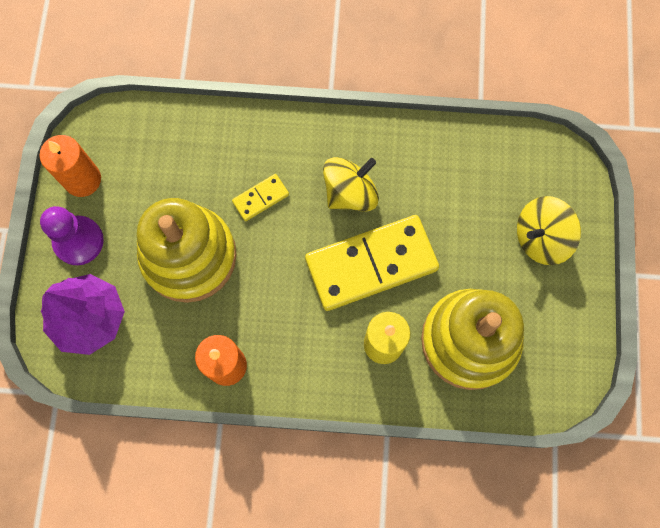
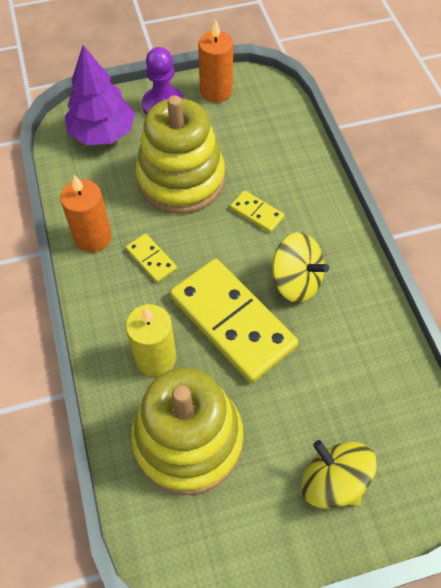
camera: 70 degrees right, 15 degrees down
(275, 316) = (151, 259): none -> yellow domino

